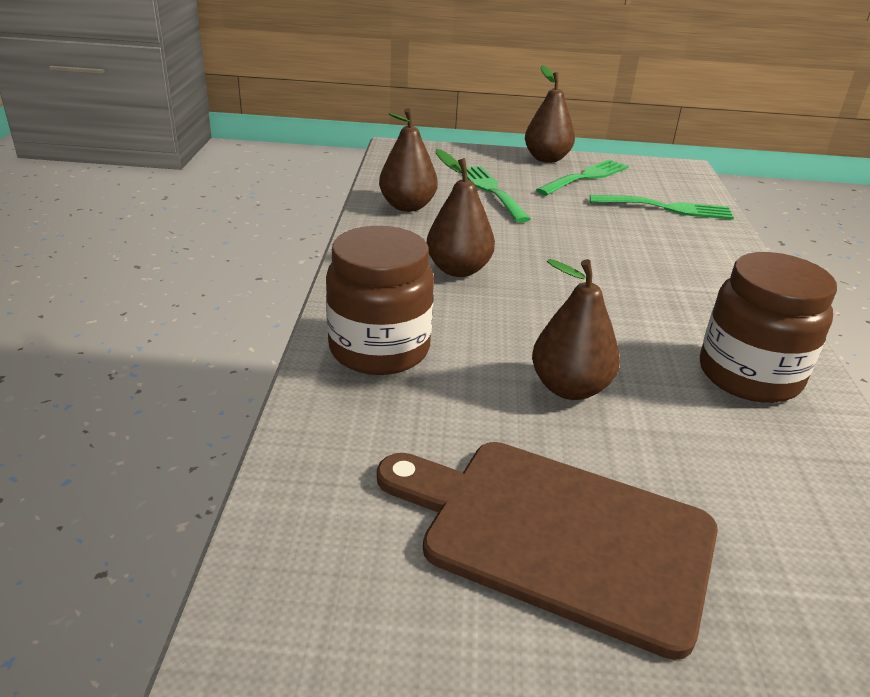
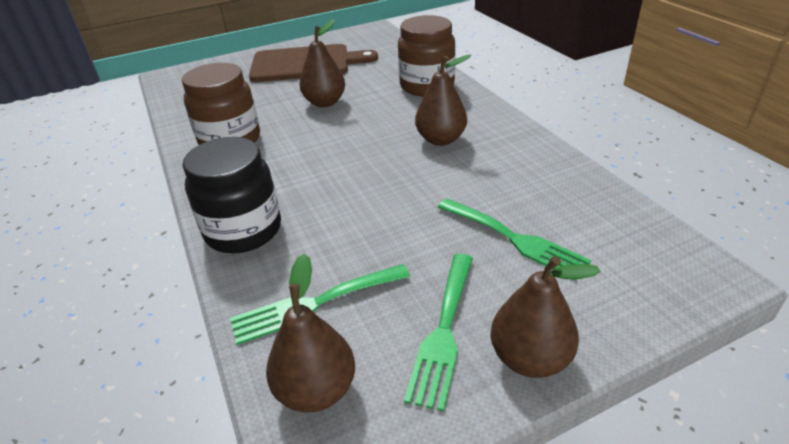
camera: 155 degrees right, 5 degrees up
(407, 206) = (551, 180): brown pear -> brown pear (316, 390)
(724, 264) = (243, 230): none -> black jar

